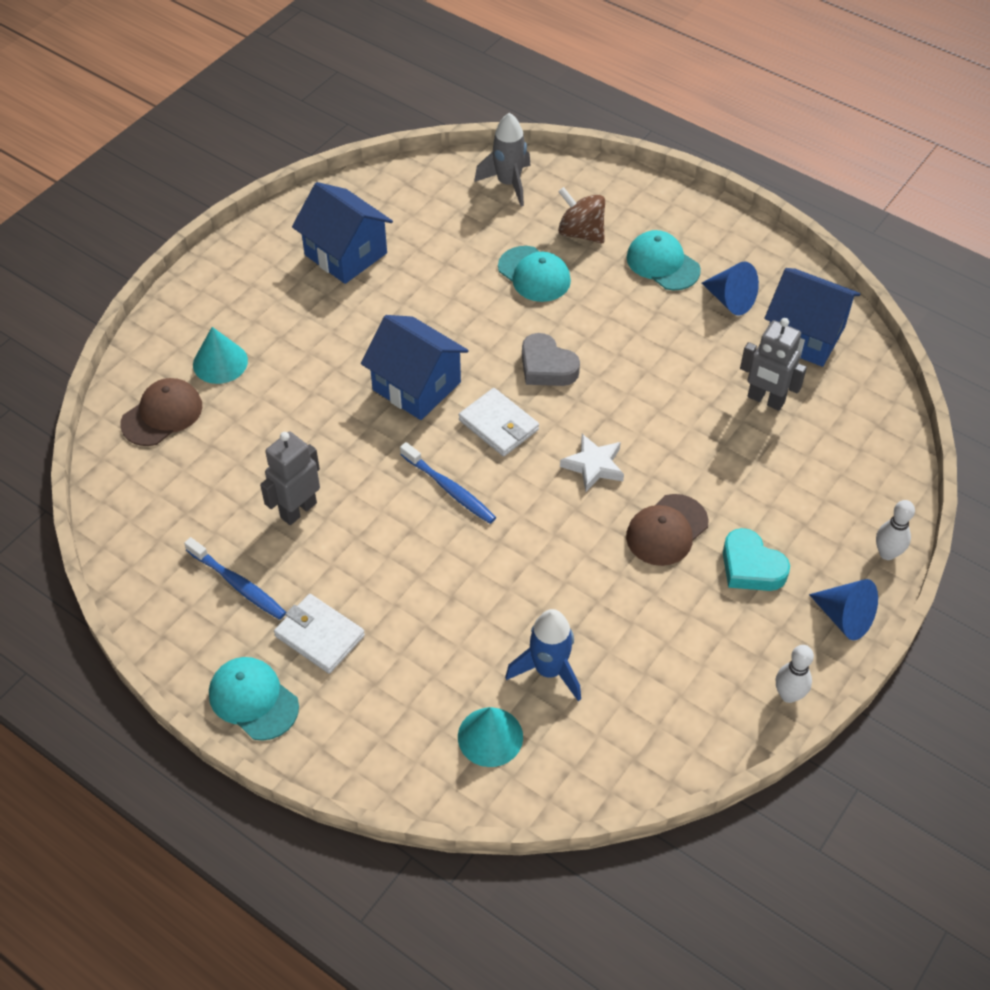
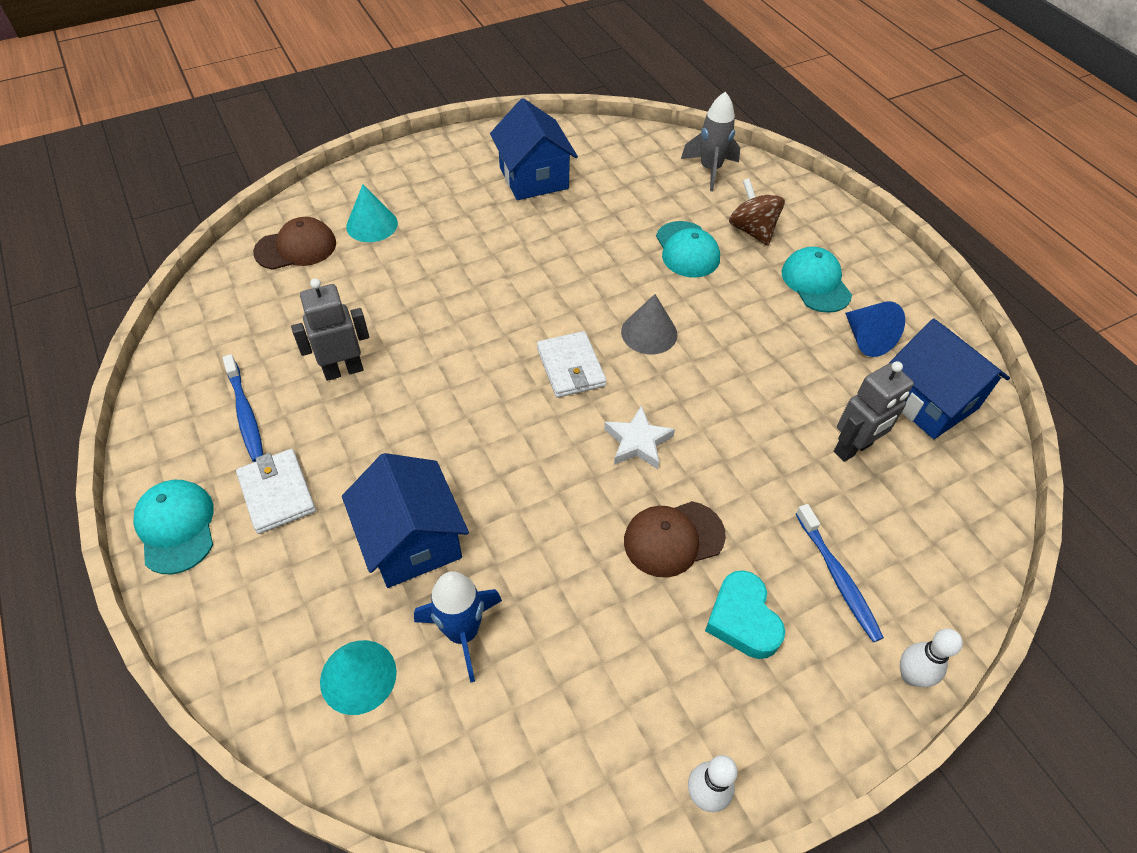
camera: 25 degrees right, 0 degrees up
(416, 386) = (520, 304): blue house -> blue house (412, 540)
(449, 489) = (487, 407): blue toothbrush -> blue toothbrush (838, 578)
(547, 367) = (649, 333): grey heart -> grey cone
(765, 400) = (853, 448): grey robot -> grey robot turned 90 degrees counterclockwise
(845, 618) = (821, 730): blue cone -> none

